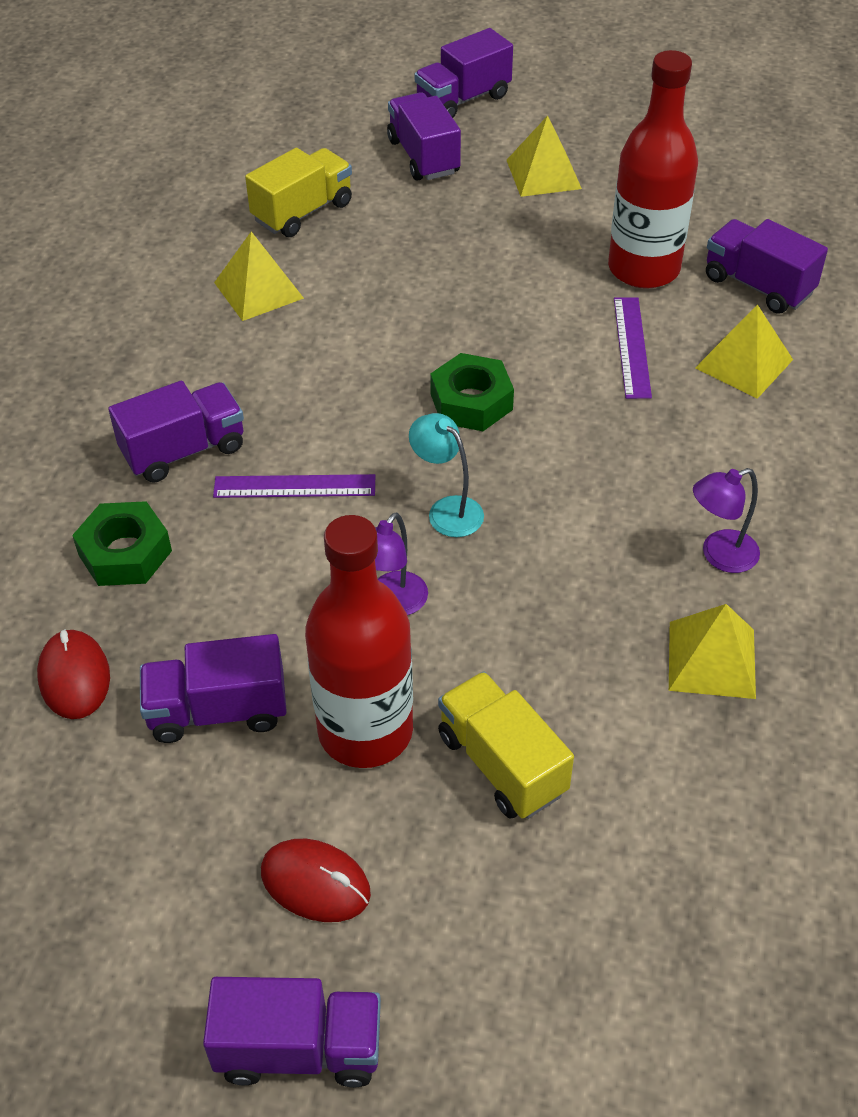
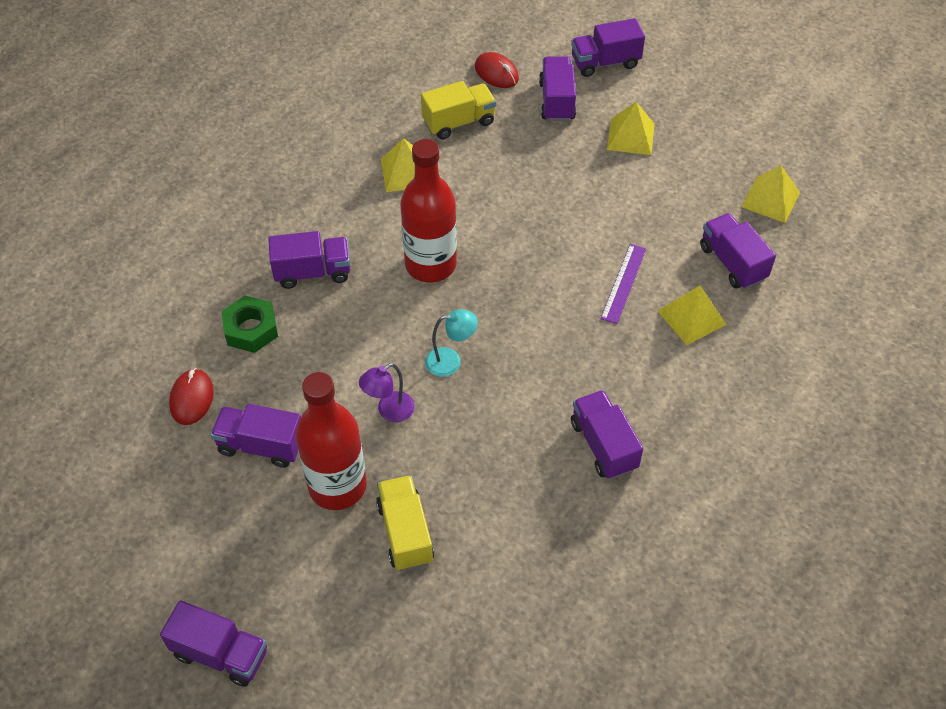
camera: 20 degrees right, 5 degrees up
(294, 486) = (367, 316): purple ruler -> none
(315, 883) = (269, 566): red mouse -> red mouse (496, 73)
(447, 510) = (451, 361): turquoise lamp -> turquoise lamp turned 105 degrees clockwise
(471, 402) = (501, 291): green nut -> none
(643, 269) = (661, 228): red bottle -> red bottle (430, 264)
(711, 659) = (562, 511): yellow pyramid -> yellow pyramid (770, 199)
(719, 555) = (603, 445): purple lamp -> purple truck

